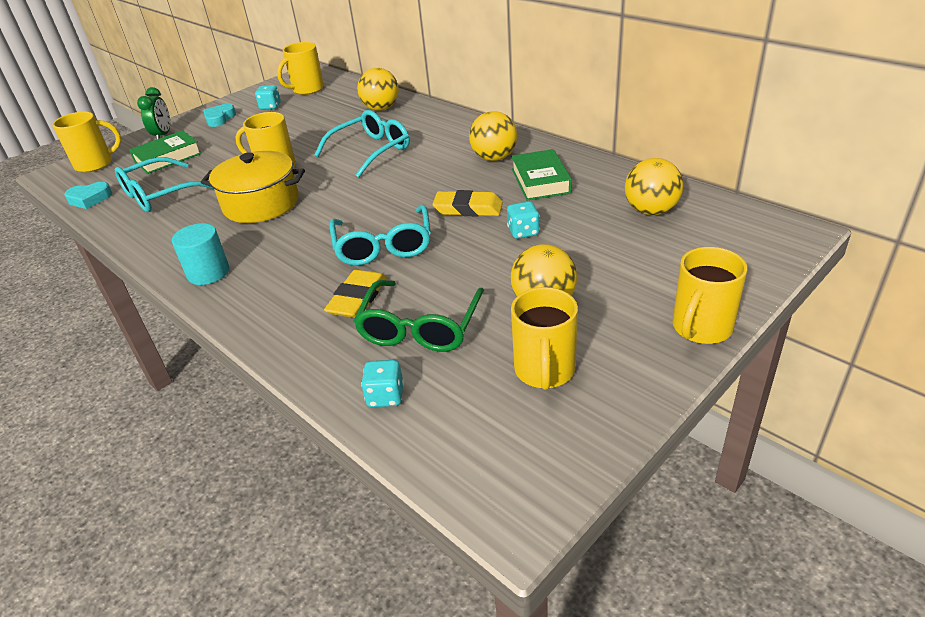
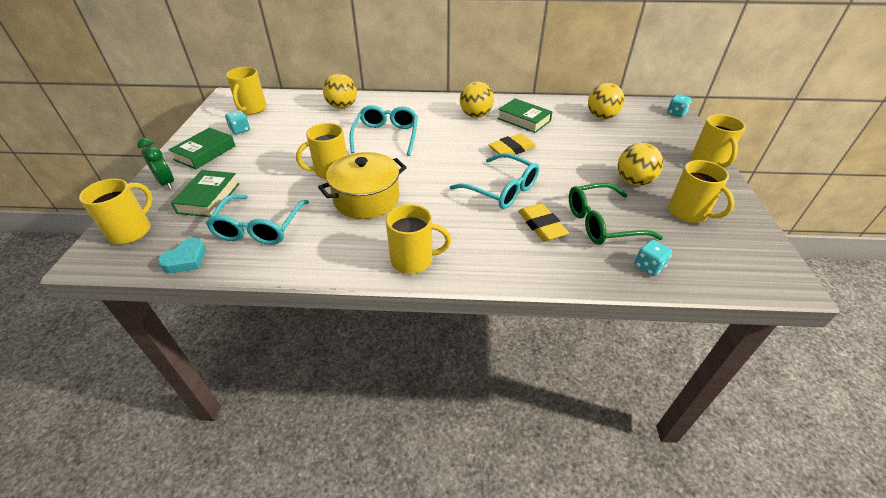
camera: 45 degrees left, 5 degrees up
(208, 273) = (413, 260): turquoise cylinder -> yellow mug
(219, 119) = (205, 153): turquoise heart -> green book
(420, 328) = (601, 223): green glasses -> green glasses turned 105 degrees clockwise
(523, 232) = (562, 150): turquoise dice -> turquoise dice (676, 113)

